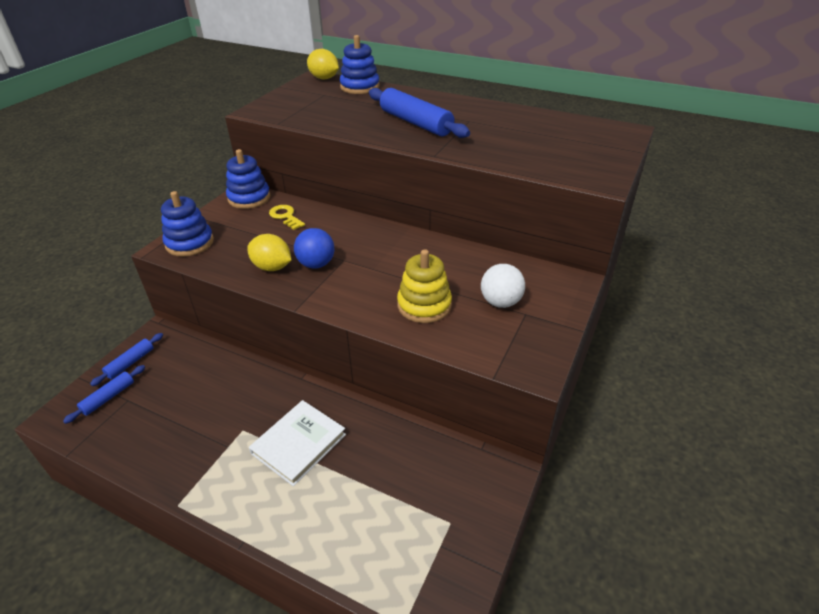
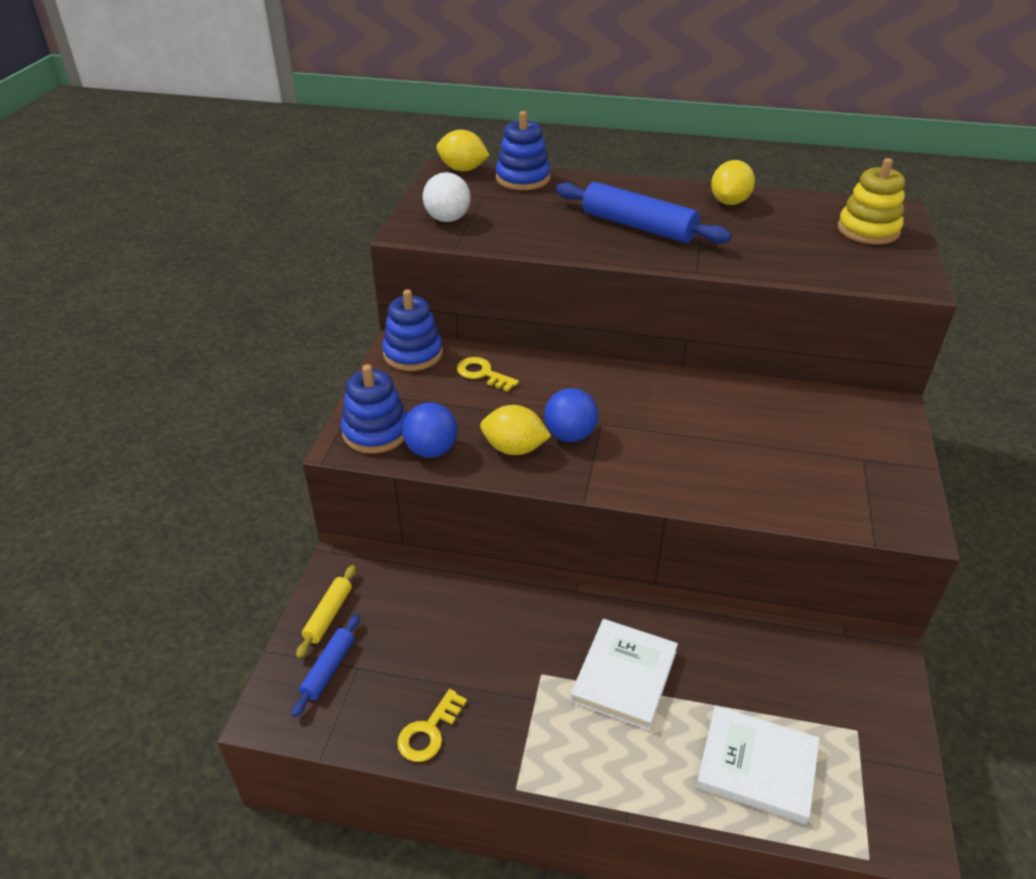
camera: 15 degrees left, 0 degrees up
(130, 363) = (328, 615): blue rolling pin -> yellow rolling pin
(145, 452) = (429, 732): none -> yellow key
(216, 260) = (431, 450): none -> blue ball
(356, 531) = (757, 766): none -> white book
(424, 305) = (740, 468): yellow stacking toy -> yellow stacking toy (868, 230)
(496, 114) = (729, 202): none -> yellow lemon
(500, 302) = (826, 449): white ball -> white ball (447, 219)

